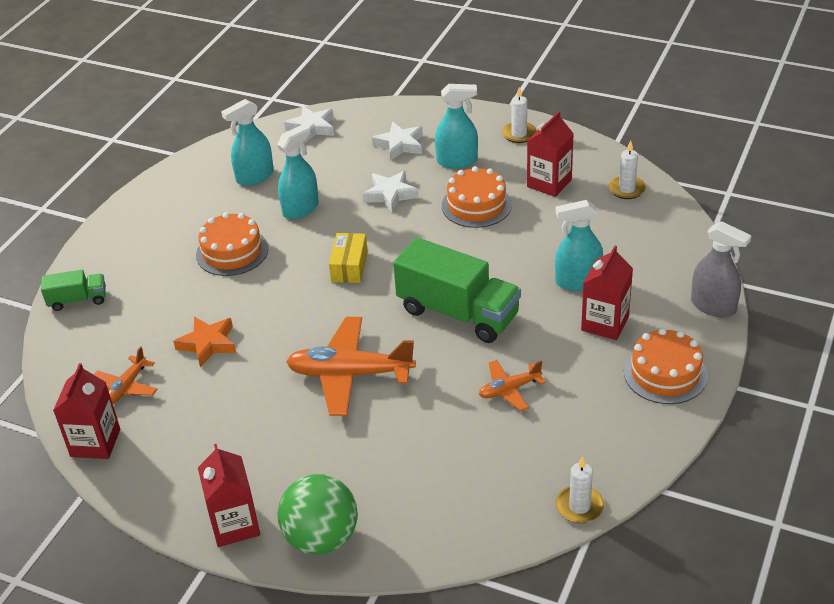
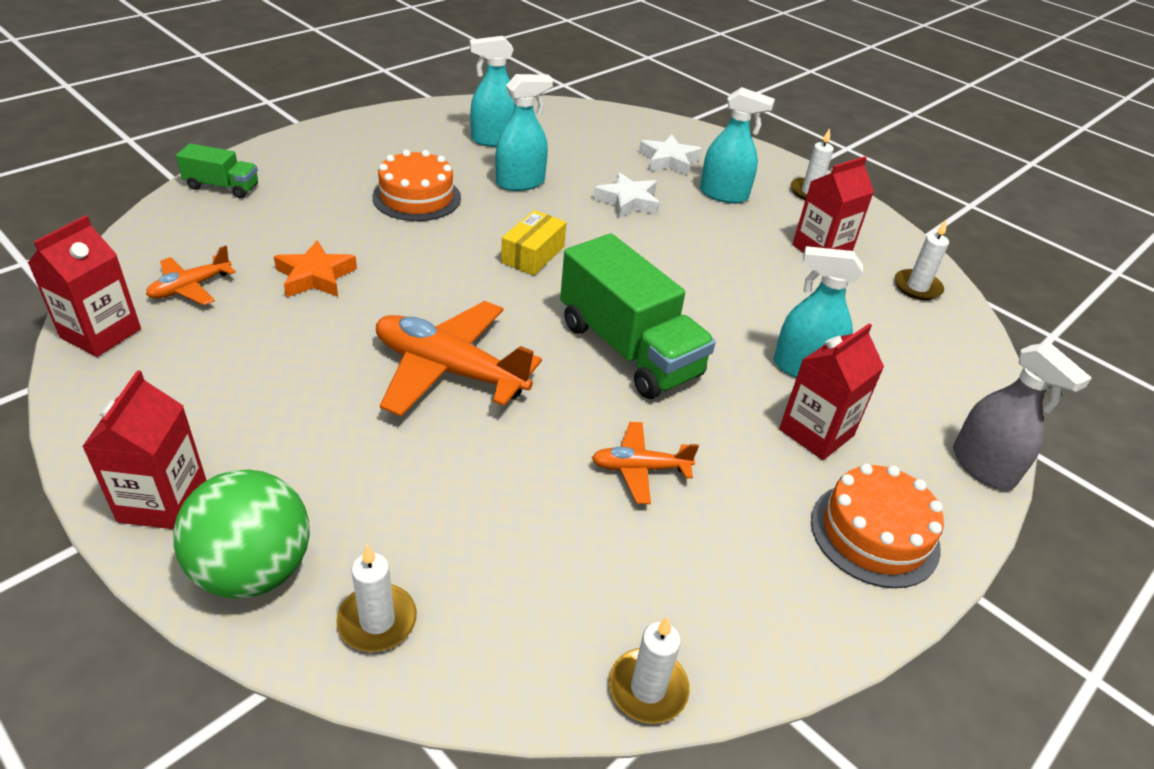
camera: 15 degrees right, 0 degrees up
(312, 128) = (585, 118): white star -> none
(412, 534) = (377, 621): none -> white candle
(476, 205) = (721, 243): orange cake -> none

